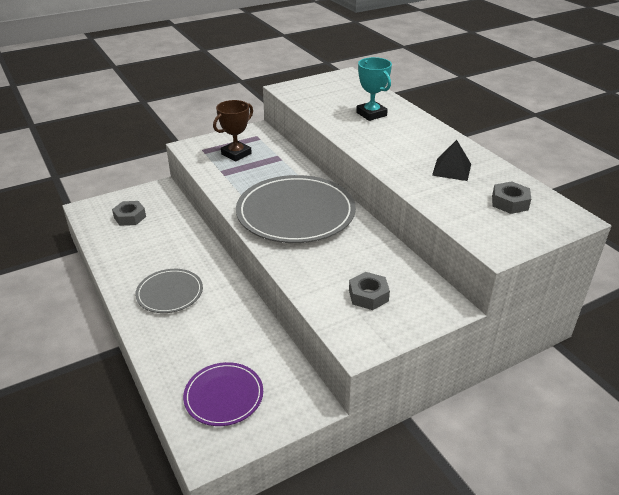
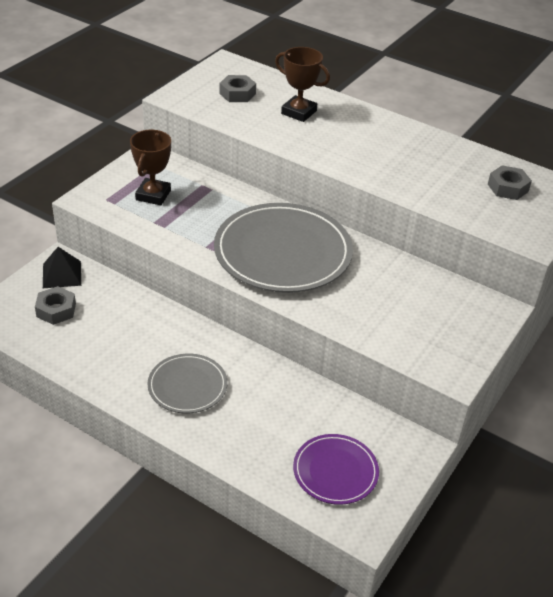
camera: 30 degrees left, 5 degrees up
(368, 295) = (424, 321): grey nut -> grey nut (237, 94)
(371, 114) = (299, 112): turquoise trophy -> brown trophy
(452, 169) = (430, 163): black pyramid -> black pyramid (62, 274)

